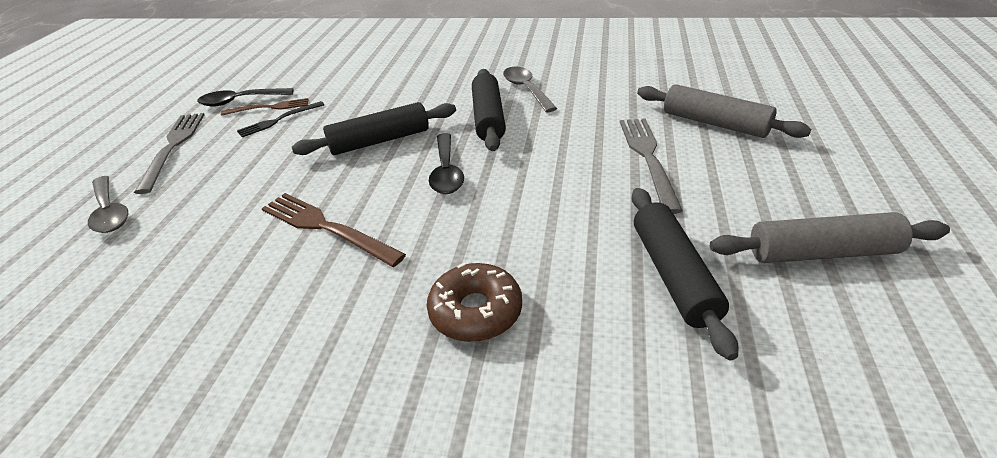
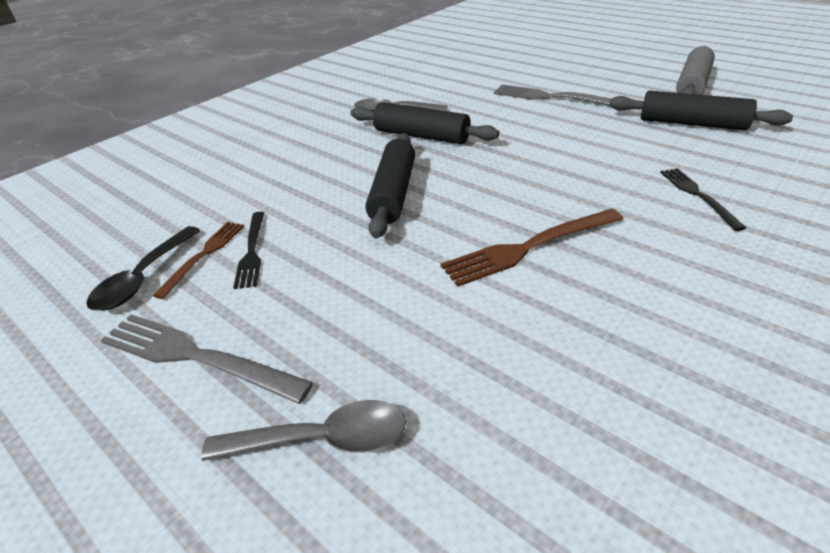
camera: 60 degrees left, 0 degrees up
(446, 172) = (491, 171): black spoon -> none
(476, 311) = (698, 195): brown donut -> black fork
(714, 123) = (531, 70): grey rolling pin -> none

